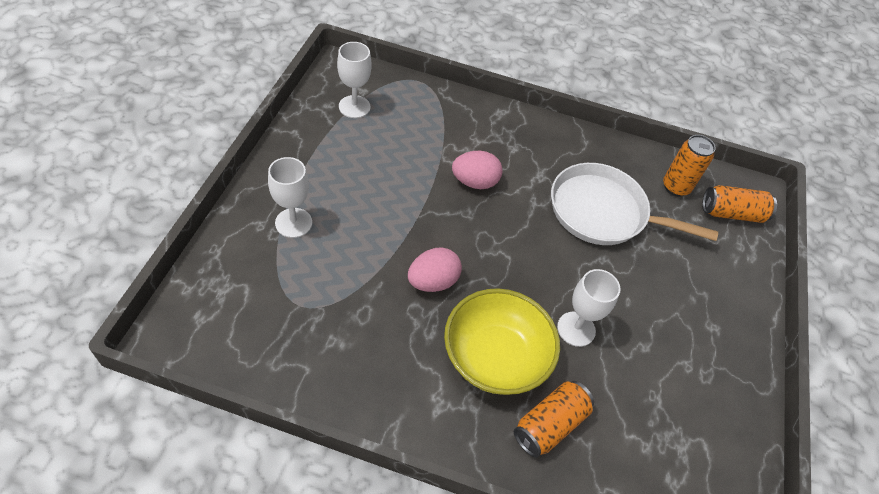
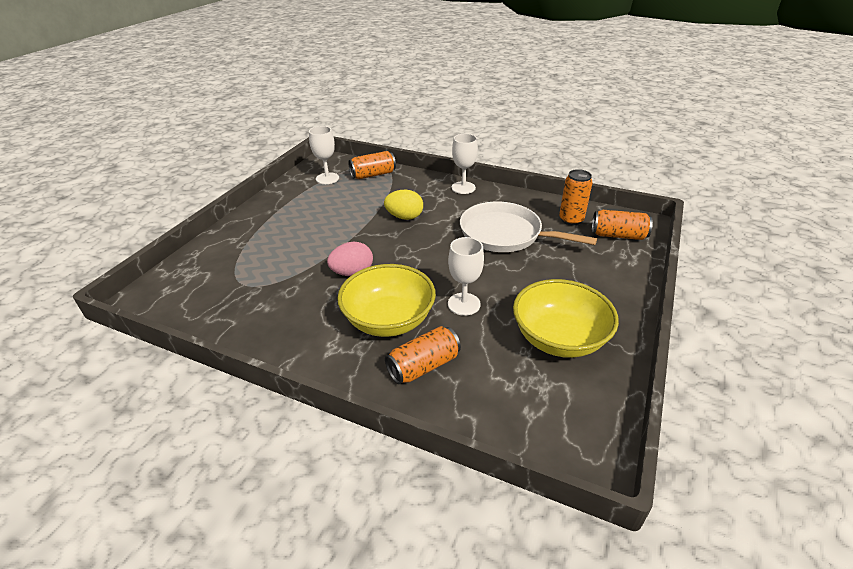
camera: 15 degrees right, 15 degrees down
(293, 223) = (258, 238): white goblet -> white goblet (463, 188)
(414, 100) = (373, 175): none -> orange can
(474, 182) = (404, 217): pink egg -> yellow egg
(688, 377) = (559, 338): none -> yellow bowl

